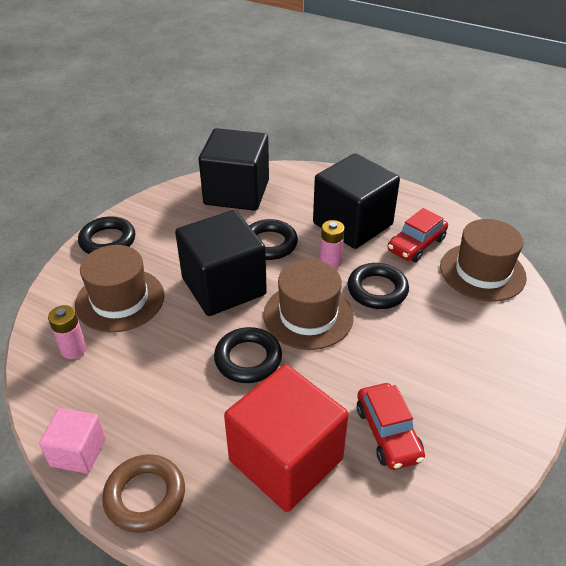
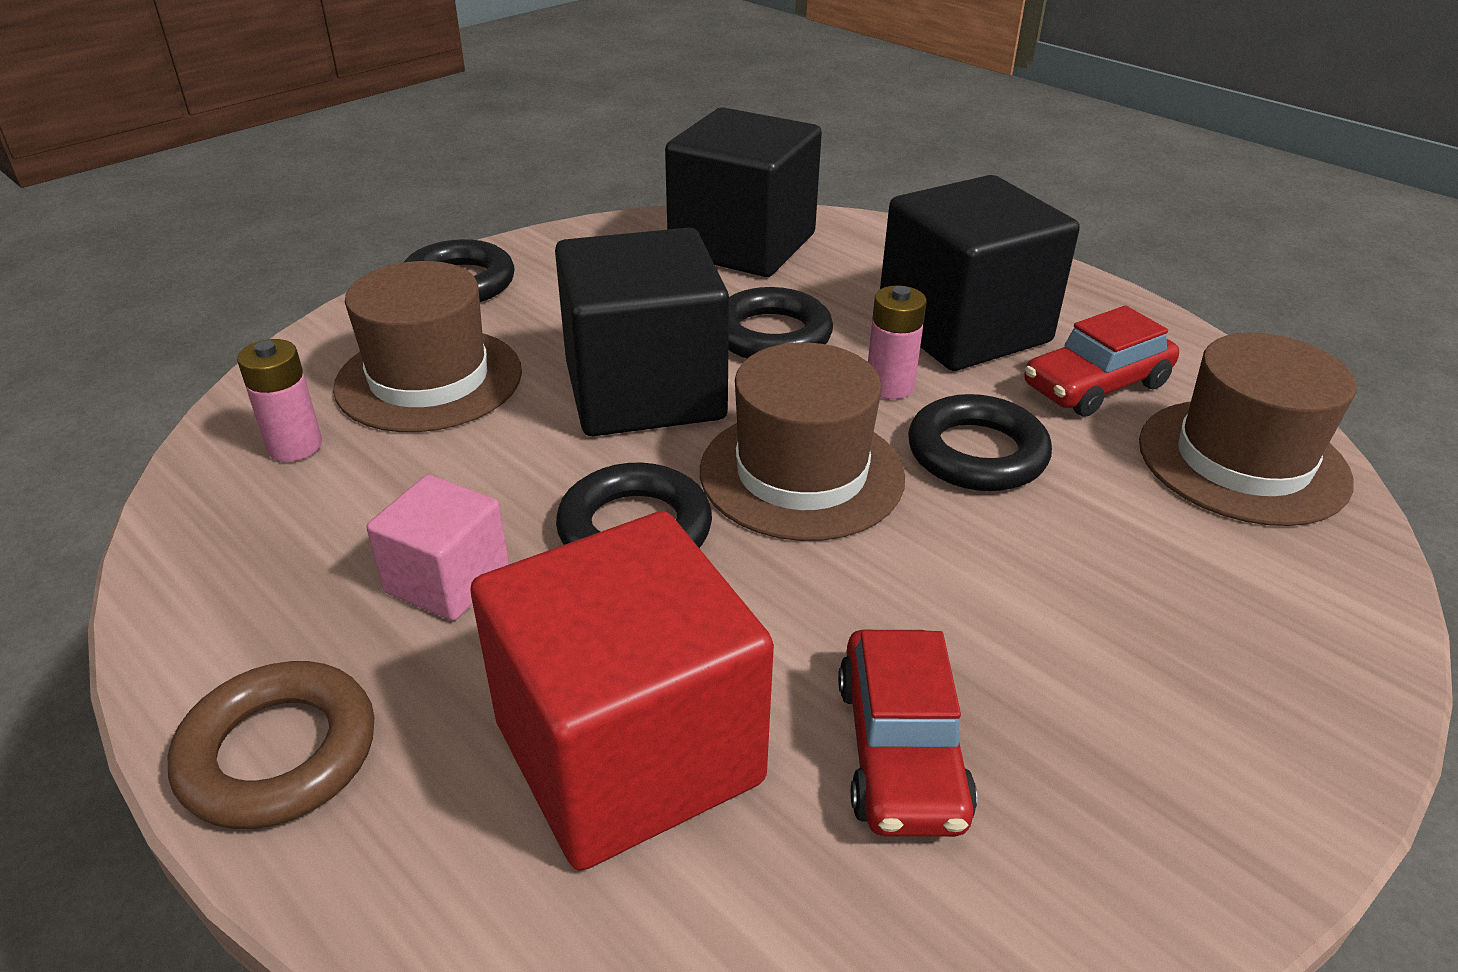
camera: 15 degrees right, 5 degrees down
(78, 452) = (194, 632): pink cube -> pink cube (447, 580)

